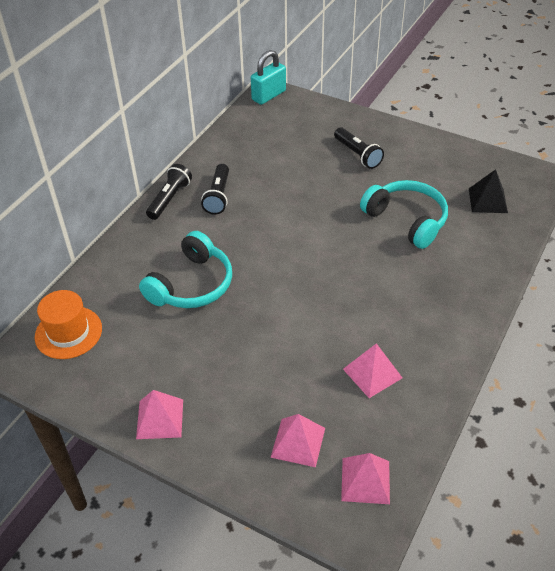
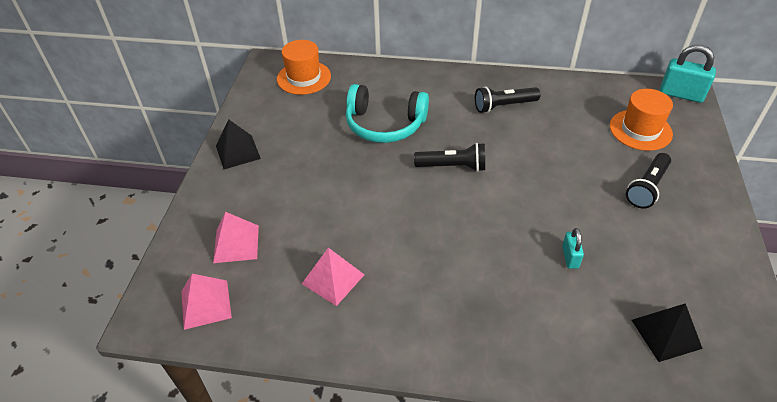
camera: 70 degrees right, 0 degrees up
(160, 418) = (238, 152): pink pyramid -> black pyramid
(170, 199) = (479, 79): black flashlight -> black flashlight (453, 166)
(295, 132) = (640, 130): none -> orange hat
(406, 220) = (570, 257): turquoise headphones -> turquoise padlock

